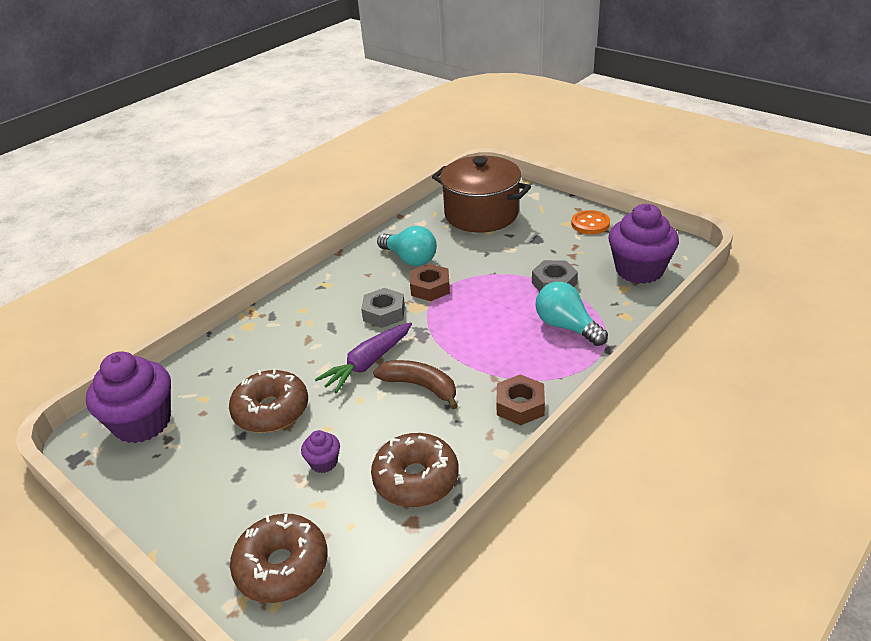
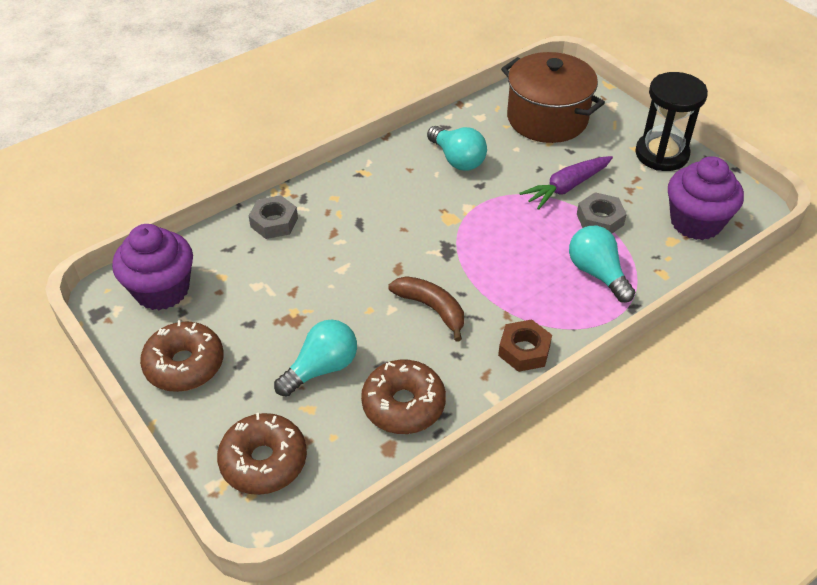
camera: 10 degrees right, 10 degrees up
(271, 410) = (283, 303): brown donut -> brown donut (184, 365)
(323, 462) = (321, 368): purple cupcake -> turquoise light bulb
(367, 364) = (386, 272): purple carrot -> purple carrot (566, 187)
(384, 313) = (415, 218): grey nut -> grey nut (274, 222)
(430, 288) = (469, 198): brown nut -> none
(590, 224) = (661, 154): orange button -> black hourglass

